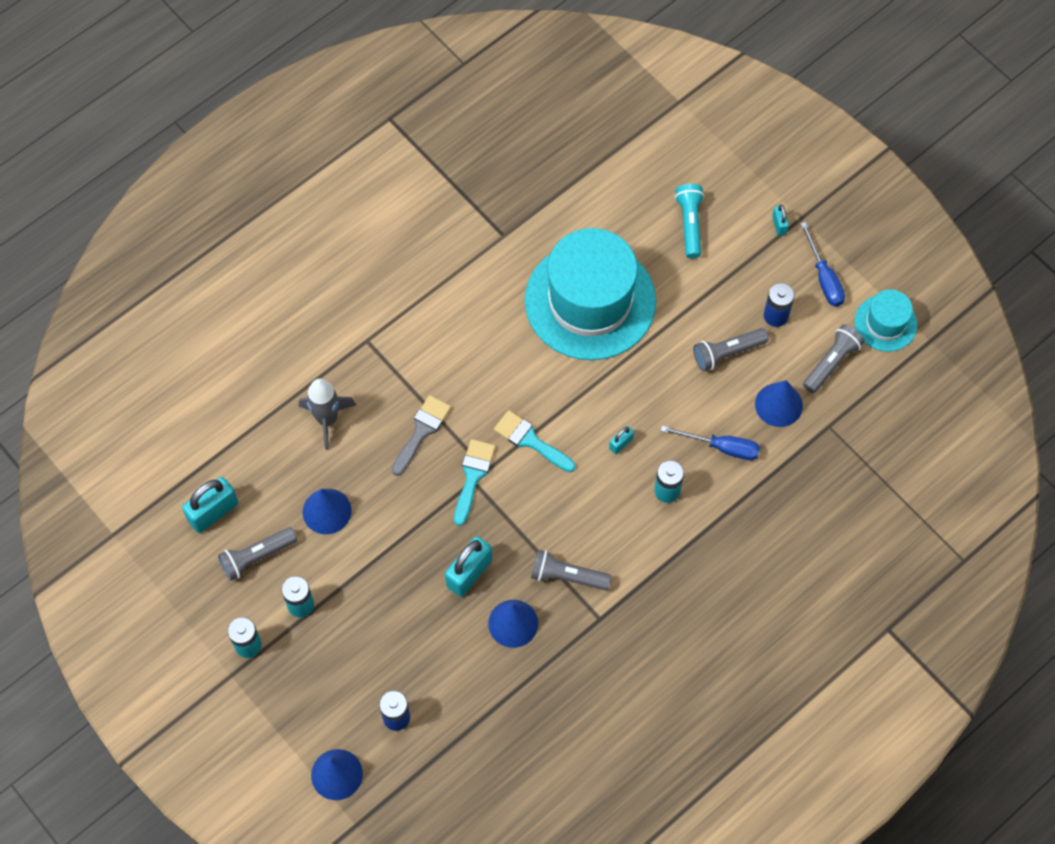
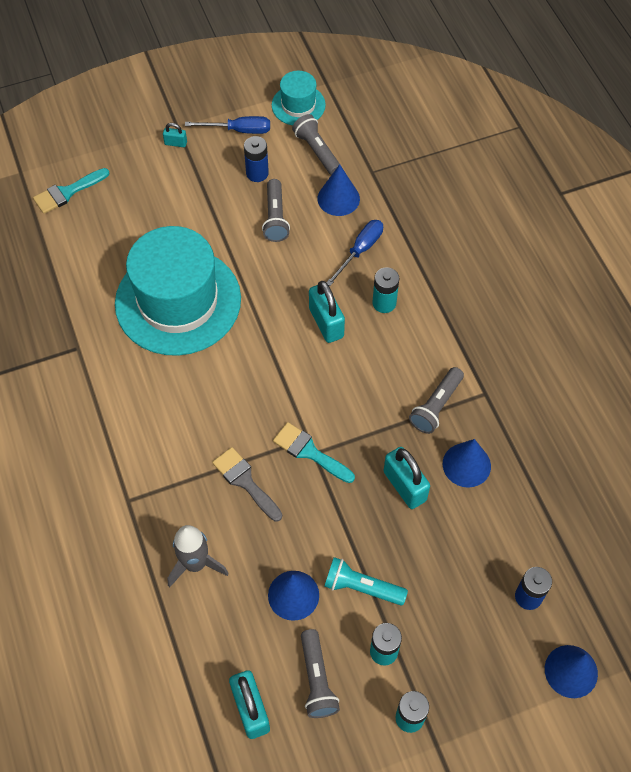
camera: 70 degrees left, 5 degrees down
(530, 440) = (293, 393): turquoise brush -> turquoise brush (67, 192)
(621, 444) = (326, 323): turquoise padlock -> turquoise padlock, size x1.98
(690, 224) = (142, 204): turquoise flashlight -> turquoise flashlight (362, 587)

